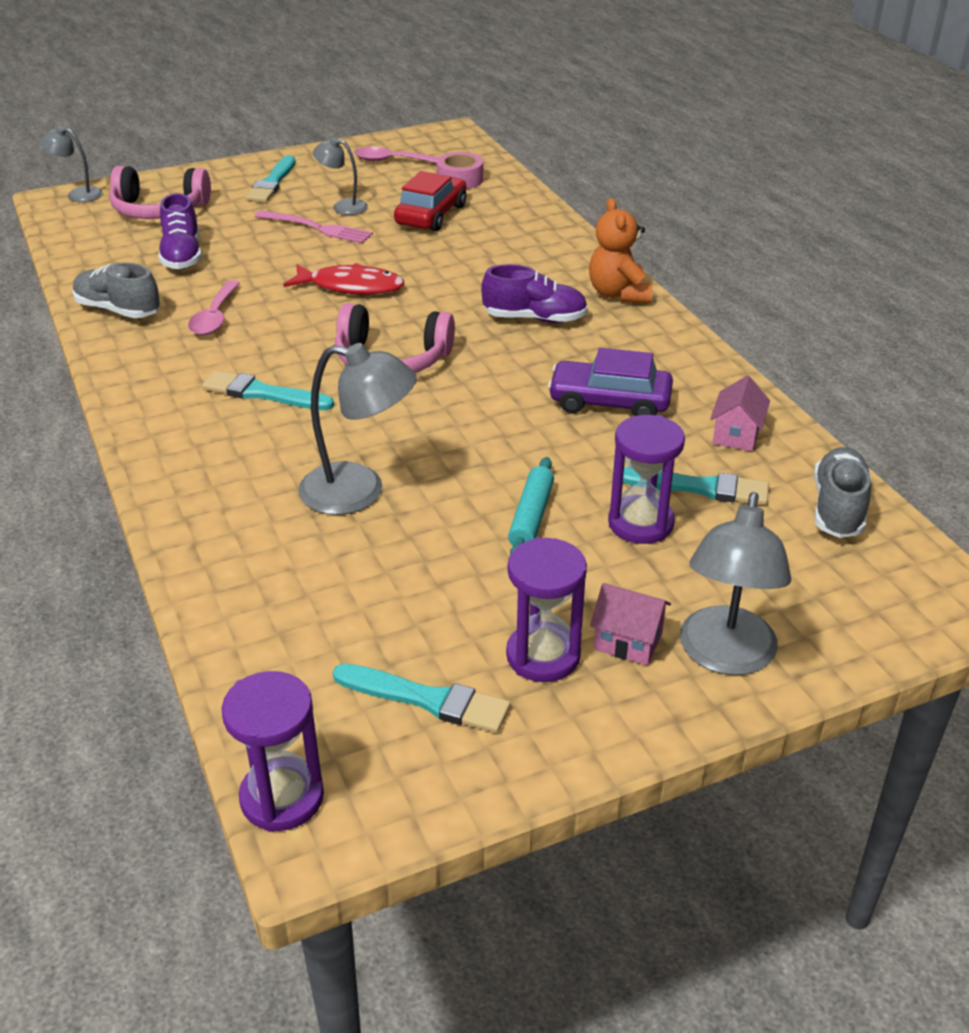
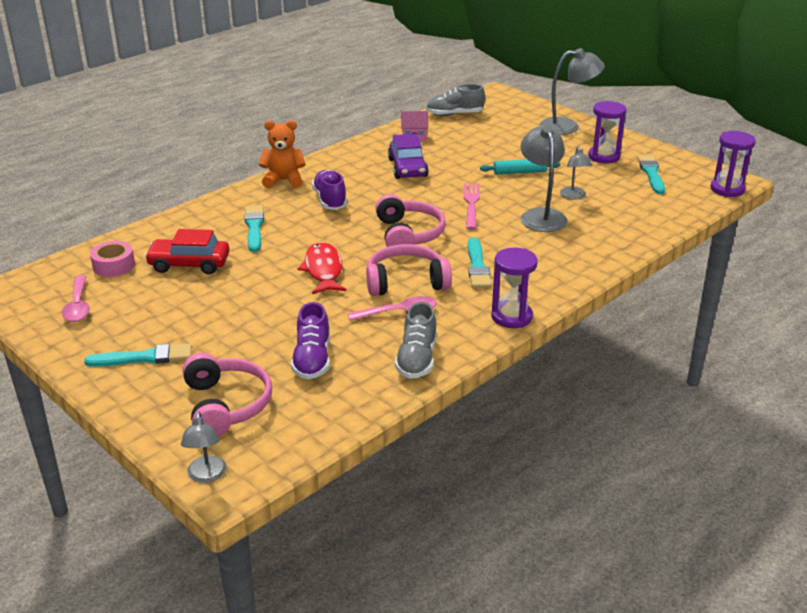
camera: 110 degrees left, 5 degrees down
(182, 256) = (312, 359): purple shoe -> purple shoe turned 120 degrees clockwise
(275, 334) = (406, 282): none -> pink headphones
(317, 228) = (232, 308): pink fork -> pink fork (471, 204)
(343, 206) = (186, 307): grey lamp -> grey lamp (574, 196)
(618, 294) = (284, 180): orange teddy bear -> orange teddy bear turned 150 degrees counterclockwise
(628, 641) = (578, 143): pink house -> none
(640, 523) = (502, 149): purple hourglass -> purple hourglass (511, 317)
(699, 487) = (464, 141): turquoise brush -> turquoise brush (254, 227)

